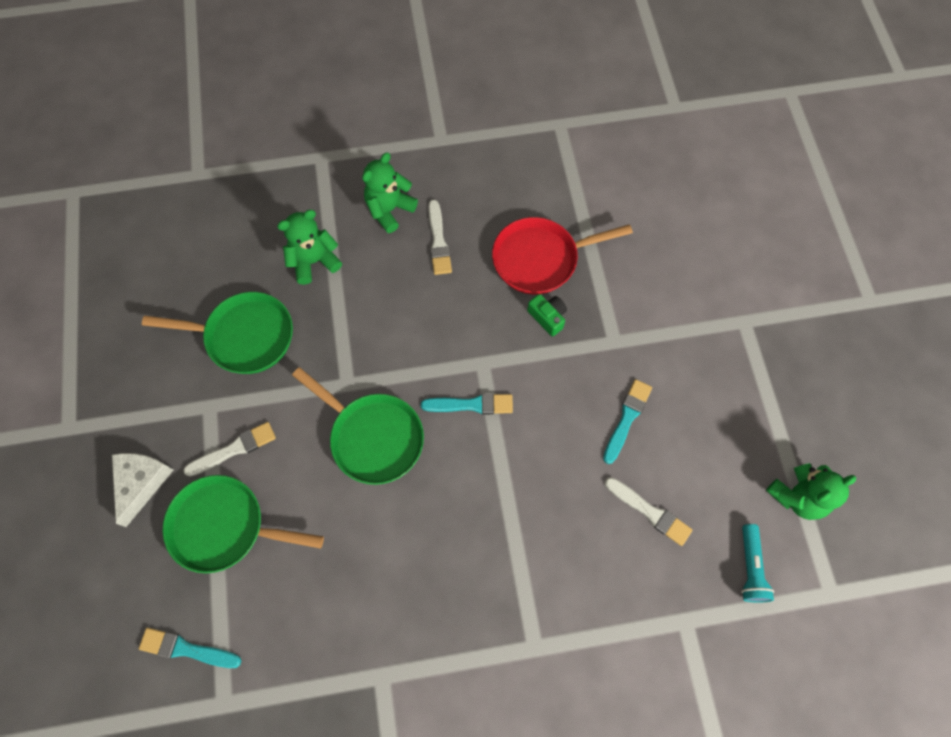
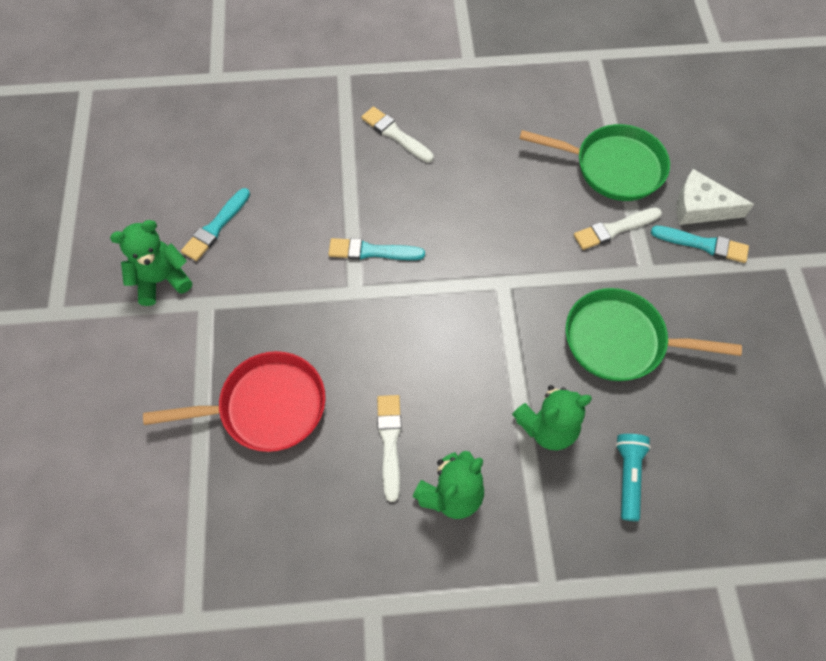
camera: 175 degrees left, 5 degrees down
(141, 483) = (700, 207): white cheese -> white cheese turned 90 degrees clockwise
(186, 649) = (630, 87): turquoise brush -> turquoise brush (703, 244)
(372, 437) = (475, 229): green pan -> none
(547, 317) = (273, 335): green camera -> none
(650, 512) = (219, 150): white brush -> white brush (395, 134)
(750, 567) = (146, 106): turquoise flashlight -> turquoise flashlight (628, 476)
(797, 496) = (79, 152): green teddy bear -> green teddy bear (162, 280)

